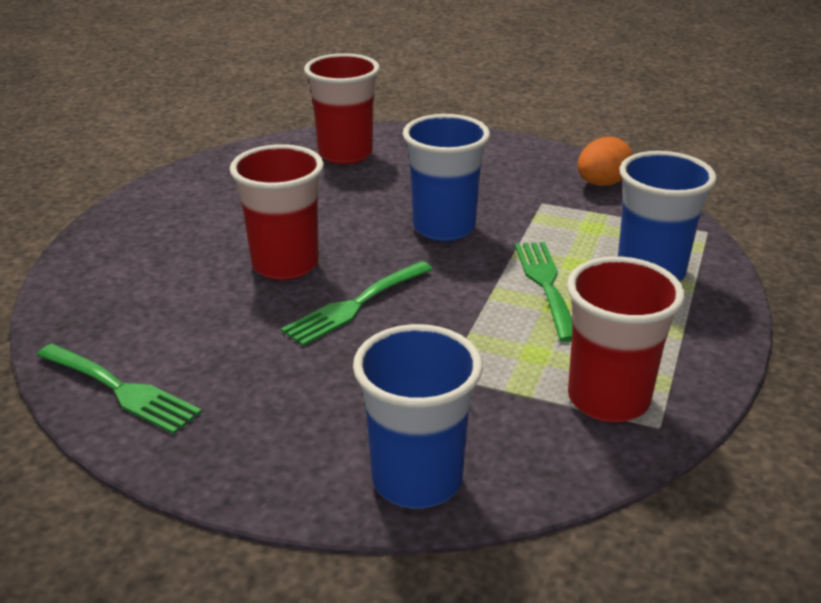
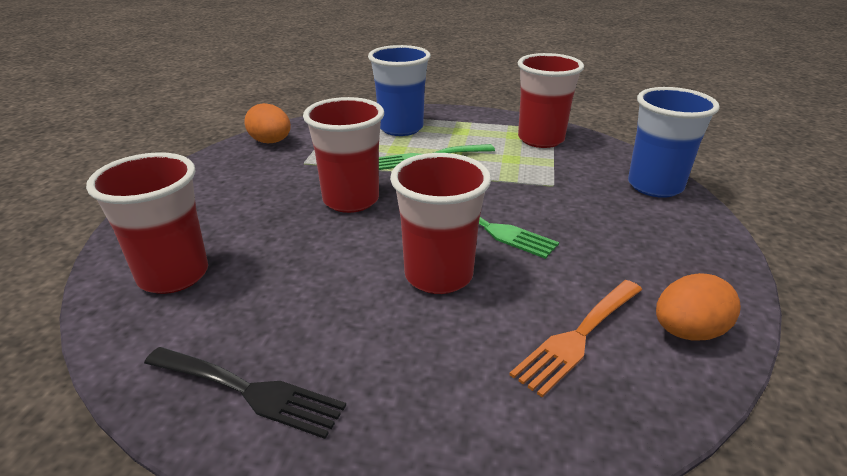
camera: 100 degrees left, 0 degrees up
(121, 390) = (687, 332): green fork -> orange egg
(159, 323) = (578, 337): none -> orange fork
(200, 186) = (249, 391): none -> black fork
(444, 228) = (351, 200): blue cup -> red cup

